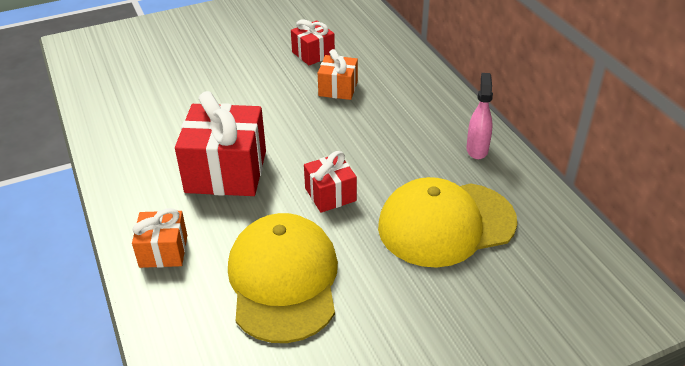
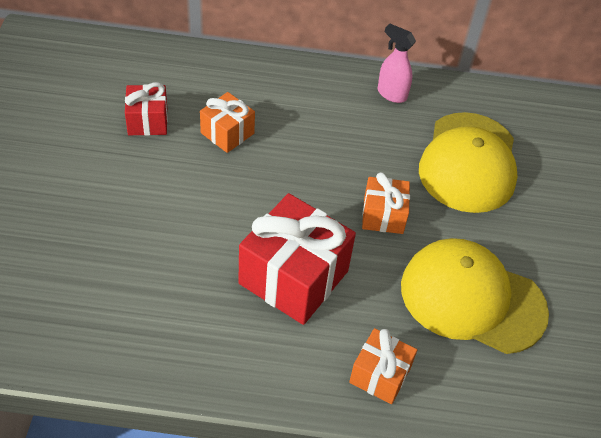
camera: 65 degrees left, 10 degrees up
(330, 194) = (383, 215): red gift -> orange gift

